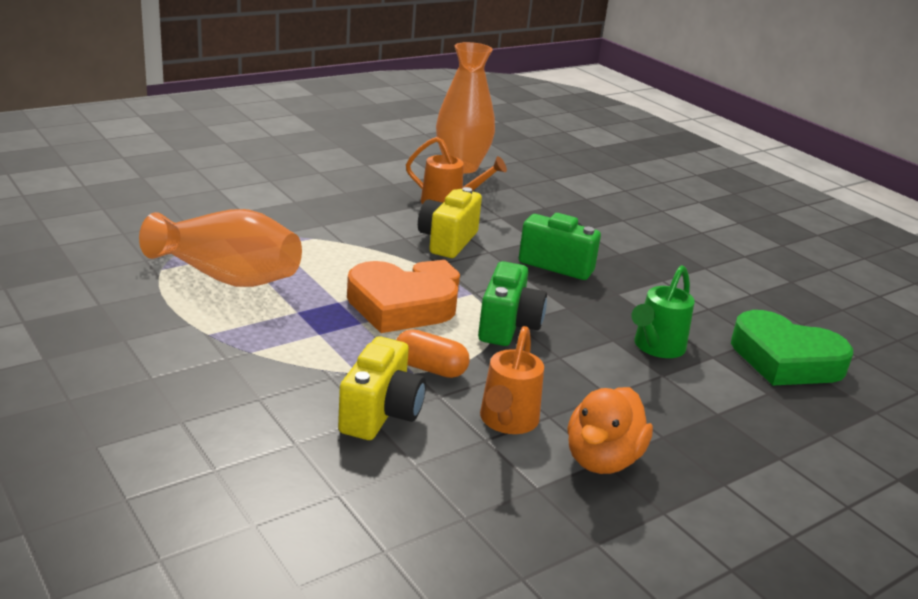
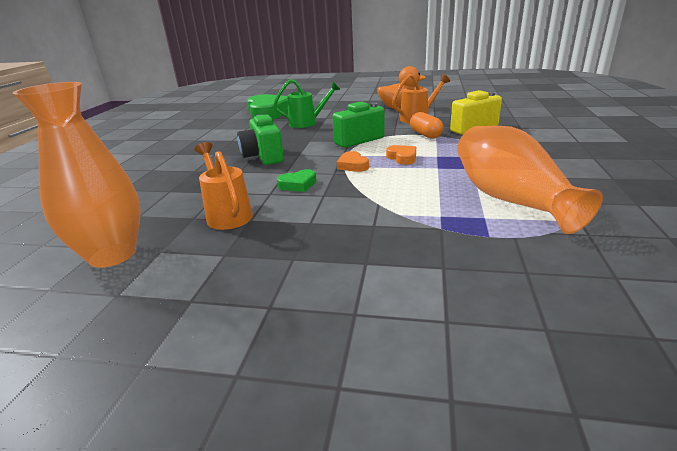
camera: 130 degrees left, 0 degrees up
(398, 307) = (402, 158): orange heart -> orange heart, size x0.46
(447, 241) = (298, 184): yellow camera -> green heart

